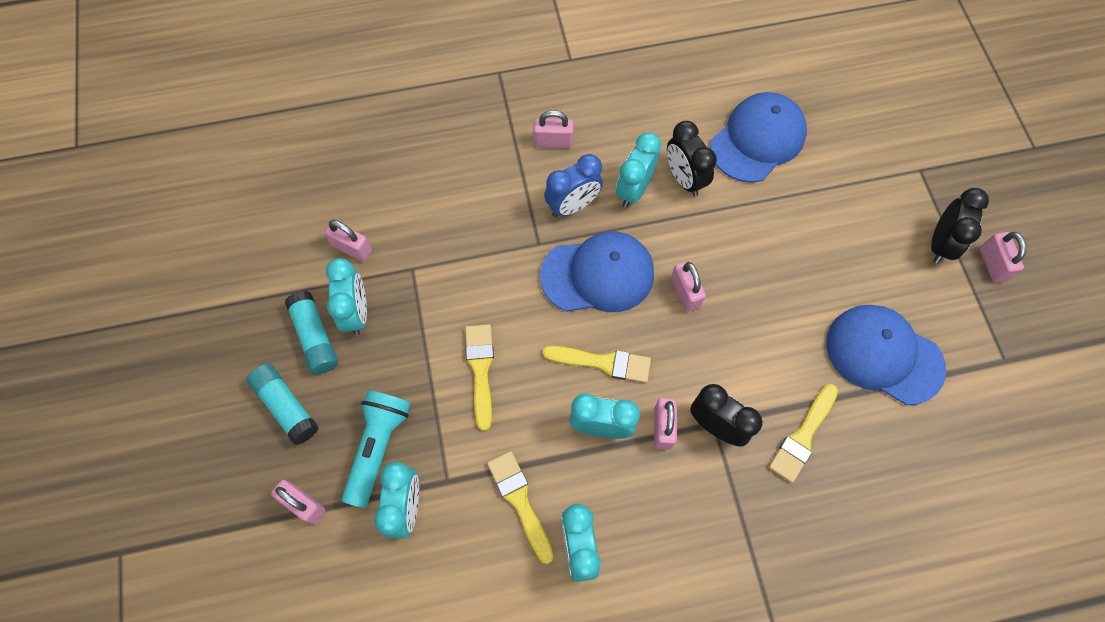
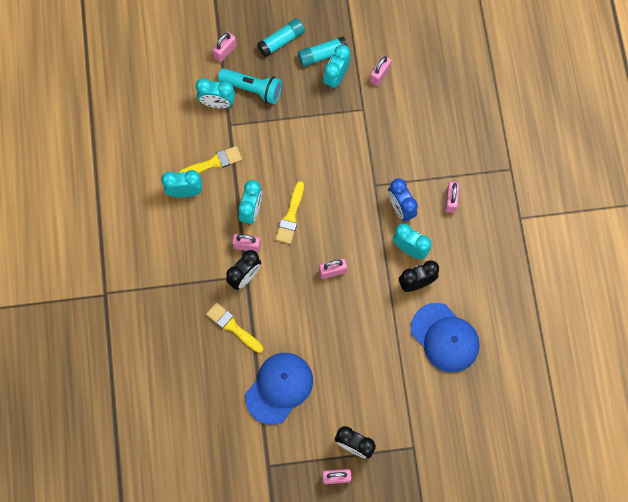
camera: 95 degrees right, 5 degrees up
(356, 312) = (336, 77): turquoise clock -> turquoise clock turned 120 degrees clockwise
(480, 370) = (293, 146): yellow brush -> none
(598, 274) = (350, 219): blue cap -> none

